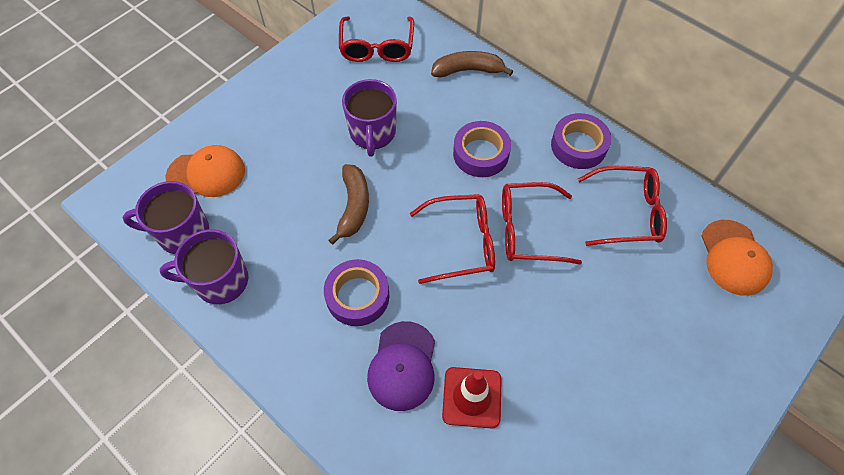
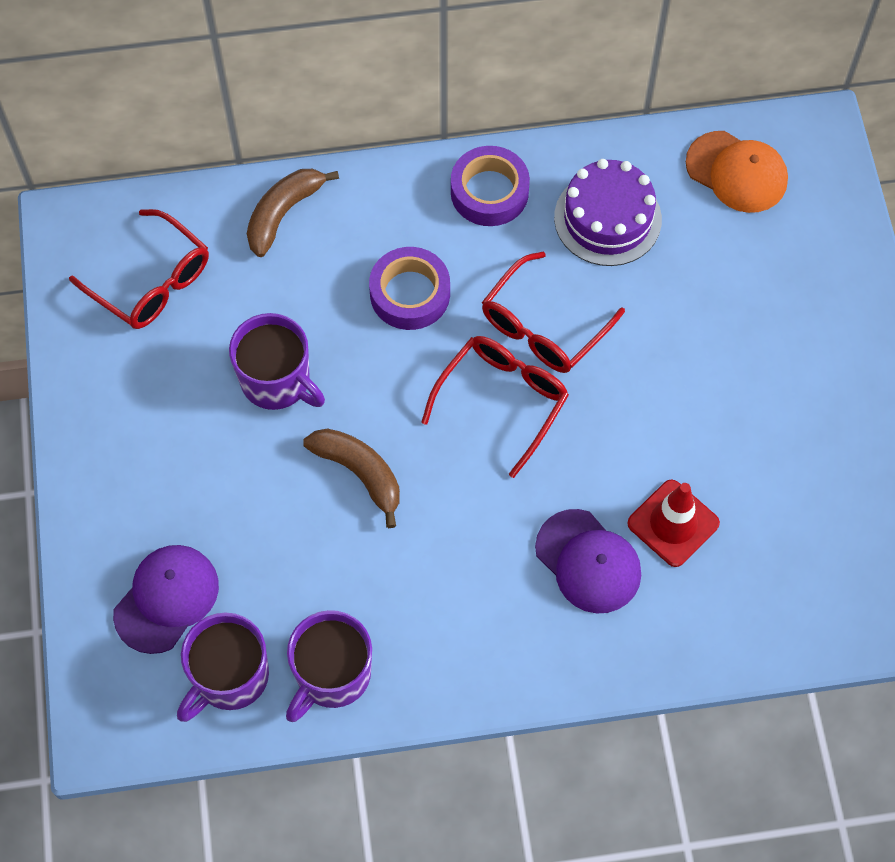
camera: 50 degrees left, 5 degrees up
(206, 173) = (166, 599): orange cap -> purple cap
(357, 296) = (474, 548): purple tape -> none
(627, 213) = (607, 218): red glasses -> purple cake

